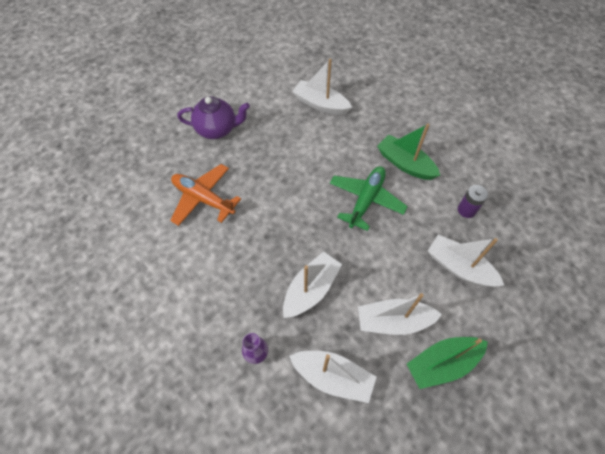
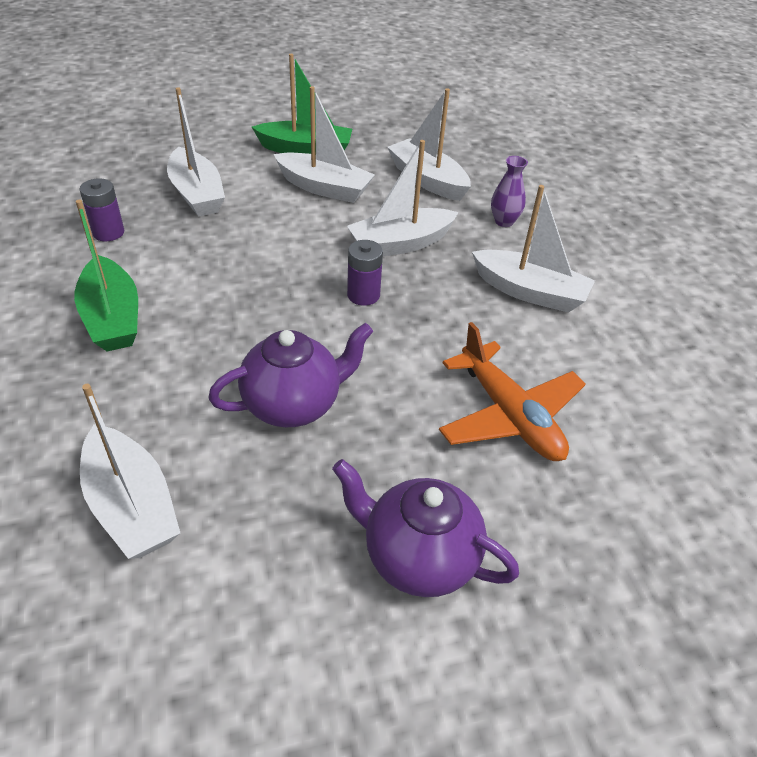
camera: 155 degrees left, 15 degrees down
(217, 287) = (530, 292): none -> white boat
(296, 161) = (294, 404): none -> purple teapot
(306, 236) = (363, 295): none -> purple battery
(366, 200) = (232, 298): green plane -> none

